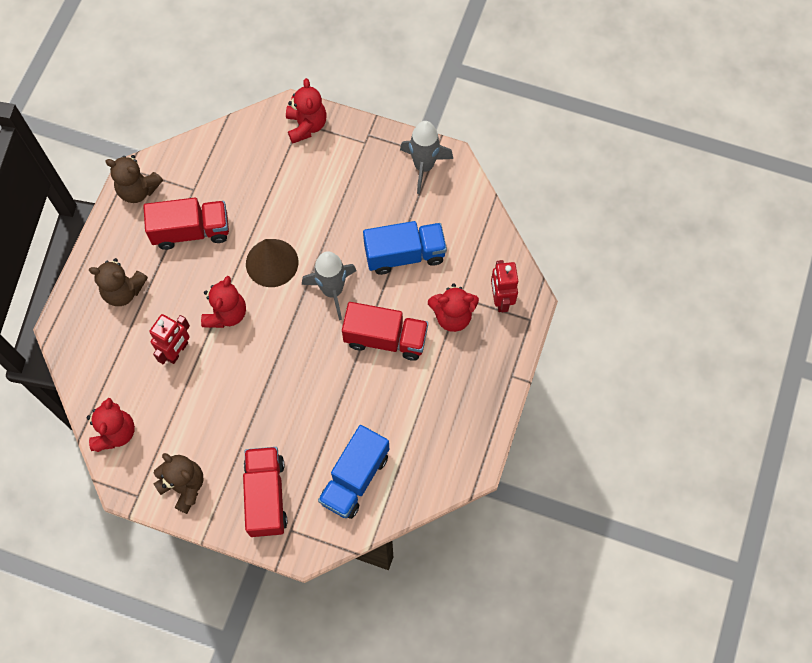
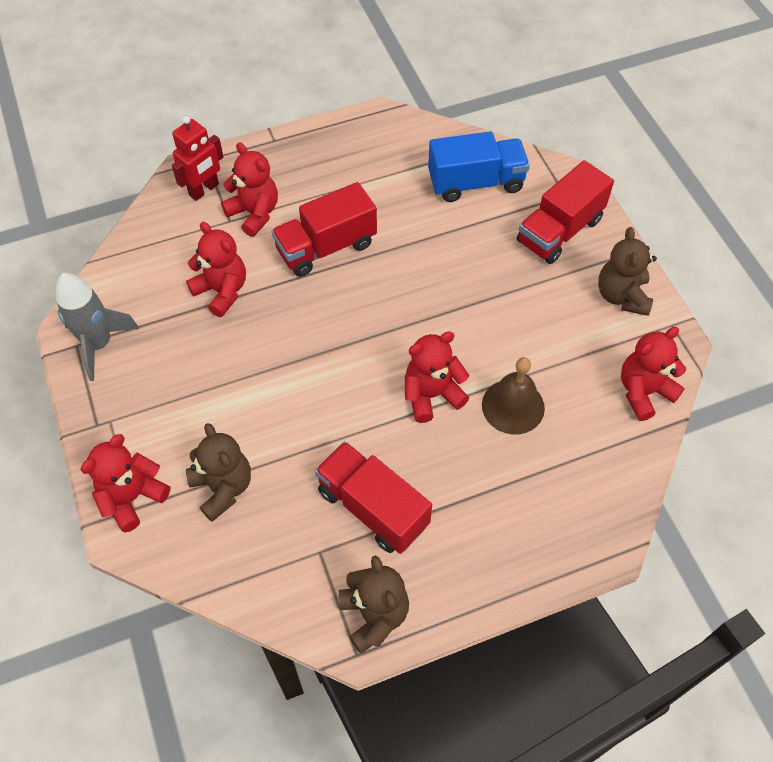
camera: 130 degrees left, 10 degrees down
(123, 291) = (506, 516): brown teddy bear -> brown teddy bear (223, 488)
(177, 351) = (513, 406): red robot -> brown bell
(272, 262) = (337, 398): brown cone -> none
(332, 291) = (317, 322): grey rocket -> none
(385, 338) = (326, 247): red truck -> red truck turned 90 degrees counterclockwise
(404, 254) = (222, 291): blue truck -> red teddy bear

